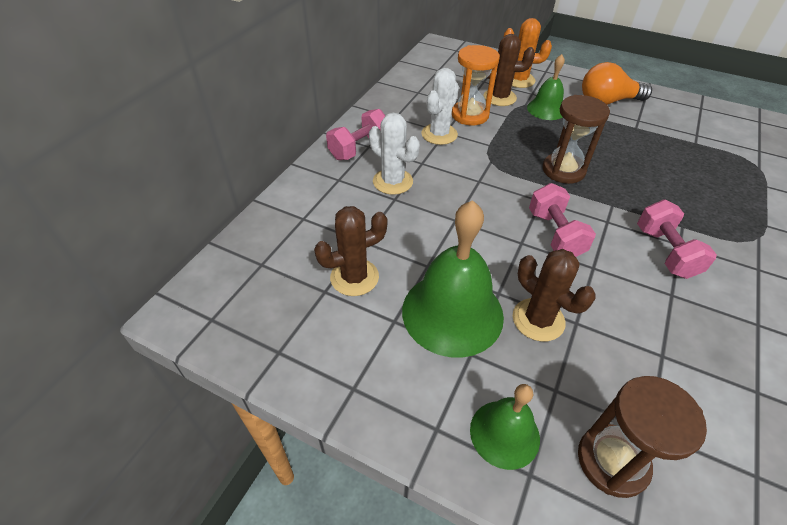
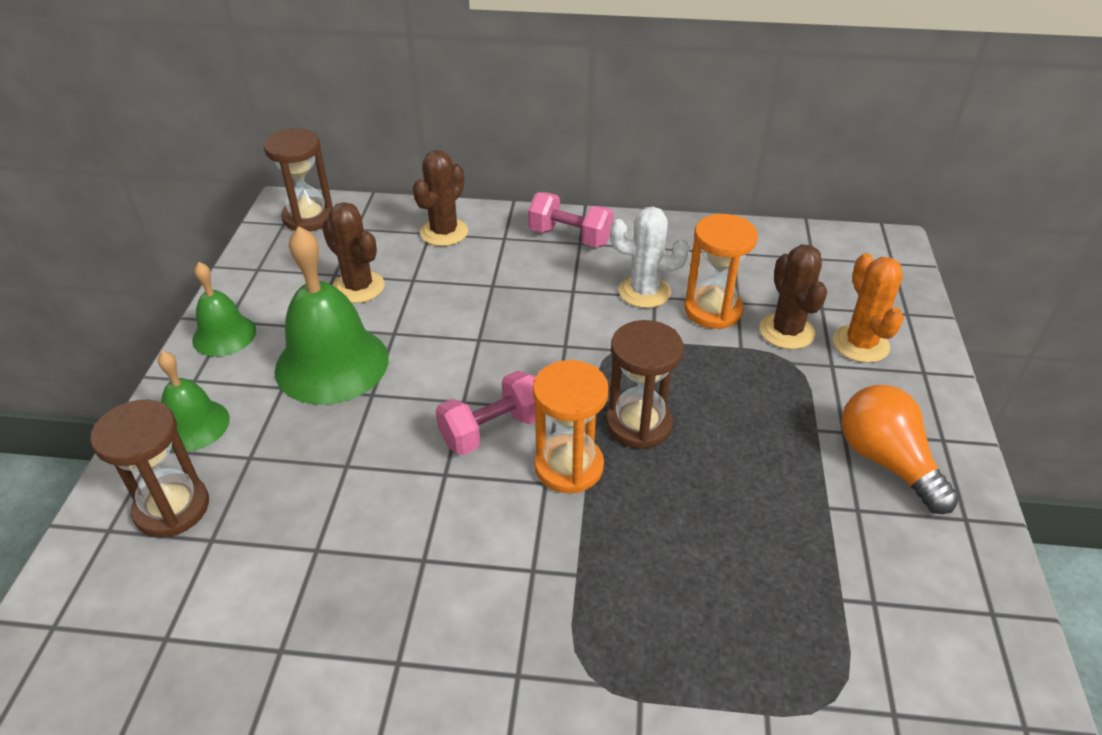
camera: 70 degrees right, 5 degrees down
(216, 296) = (308, 217): none -> brown hourglass
(392, 181) = (522, 276): white cactus -> none
(538, 320) = (341, 431): brown cactus -> brown cactus (444, 232)
(546, 109) = (795, 387): green bell -> green bell (224, 335)
(595, 207) = (568, 466): none -> orange hourglass
(665, 252) = (506, 551): pink dumbbell -> none

